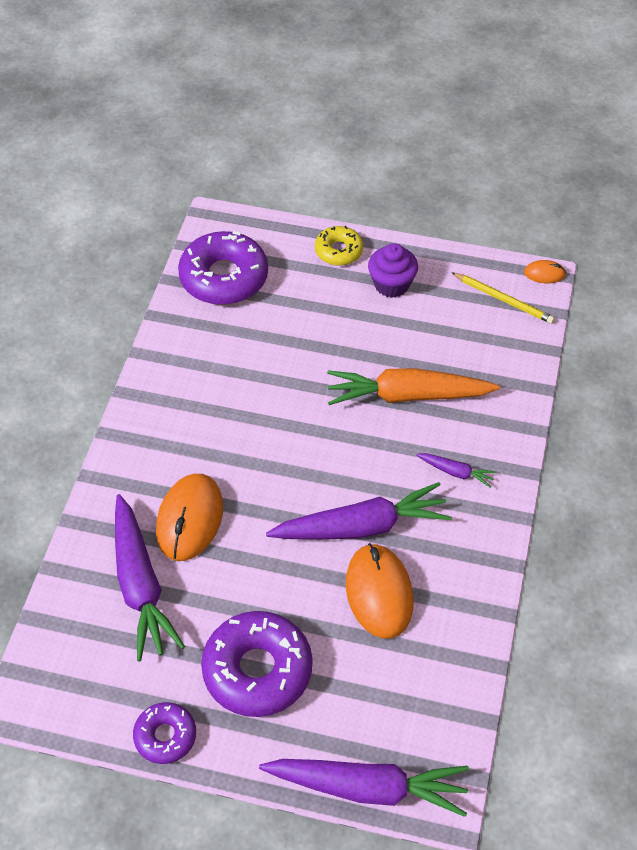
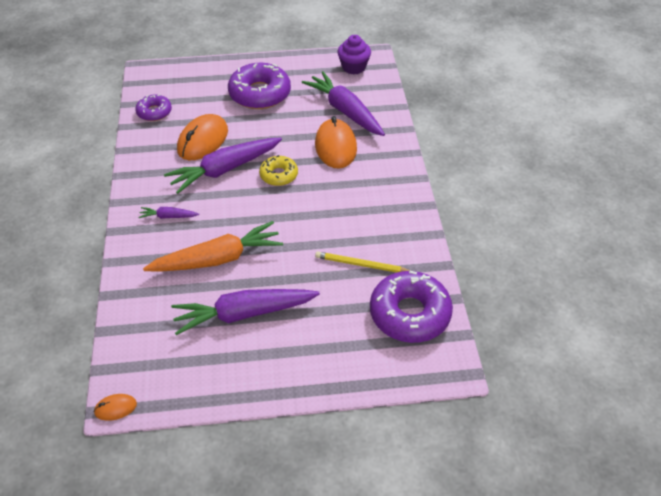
camera: 160 degrees right, 5 degrees down
(165, 736) = (294, 61): purple donut -> purple donut (154, 112)
(338, 251) = (321, 372): yellow donut -> yellow donut (279, 175)
(368, 788) = (184, 68): purple carrot -> purple carrot (244, 314)
(379, 593) = (203, 140): orange mouse -> orange mouse turned 60 degrees clockwise
(391, 284) = (260, 351): purple cupcake -> purple cupcake (353, 67)
(503, 300) = (152, 367): yellow pencil -> yellow pencil (361, 265)

